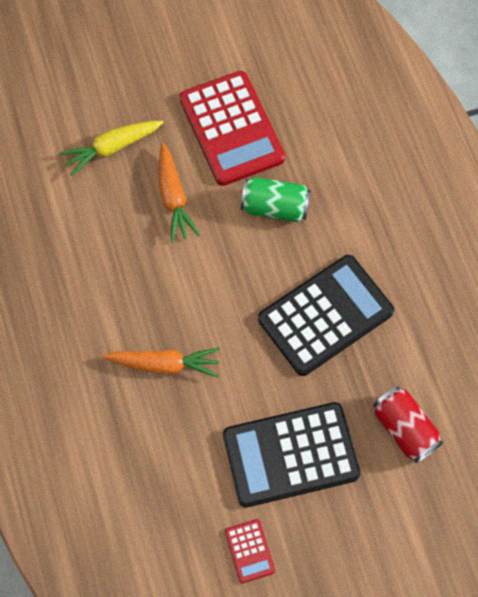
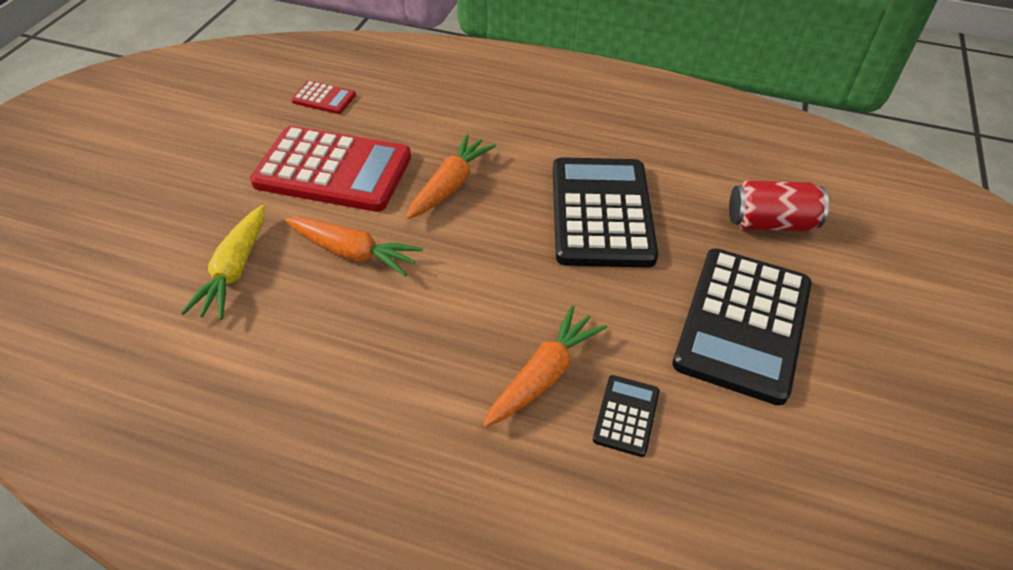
camera: 55 degrees left, 20 degrees down
(170, 424) = (626, 416): none -> black calculator
(249, 551) = (848, 430): red calculator -> red calculator (324, 98)
(275, 207) = (450, 186): green can -> orange carrot

